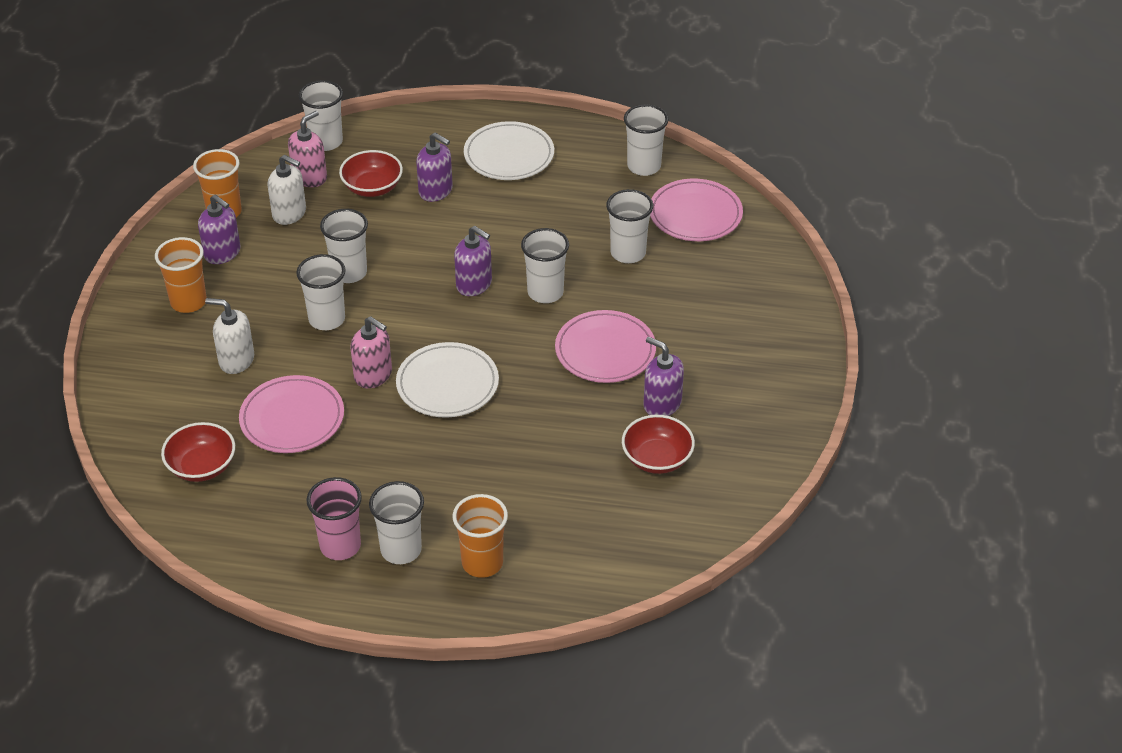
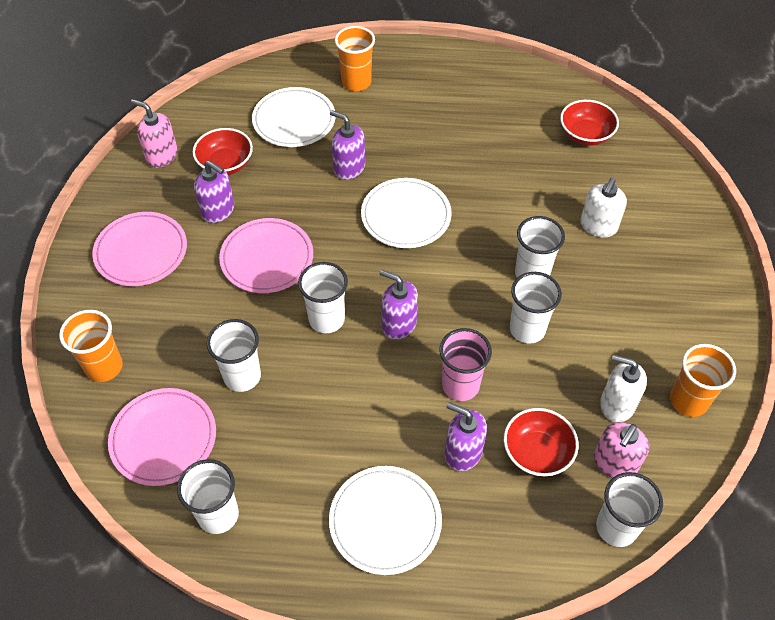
camera: 175 degrees right, 10 degrees up
(188, 302) = (670, 283): orange cup -> orange cup (104, 367)
(222, 253) = (664, 344): purple soap dispenser -> purple soap dispenser (349, 168)
(236, 360) = (598, 226): white soap dispenser -> white soap dispenser turned 105 degrees clockwise
(292, 418) = (529, 177): pink plate -> pink plate (141, 252)
(340, 546) = (460, 87): pink cup -> pink cup (460, 385)
(373, 375) = (472, 220): pink soap dispenser -> pink soap dispenser (162, 156)
(401, 550) = (416, 87): white cup -> none
(570, 511) = (294, 120): none -> white plate

